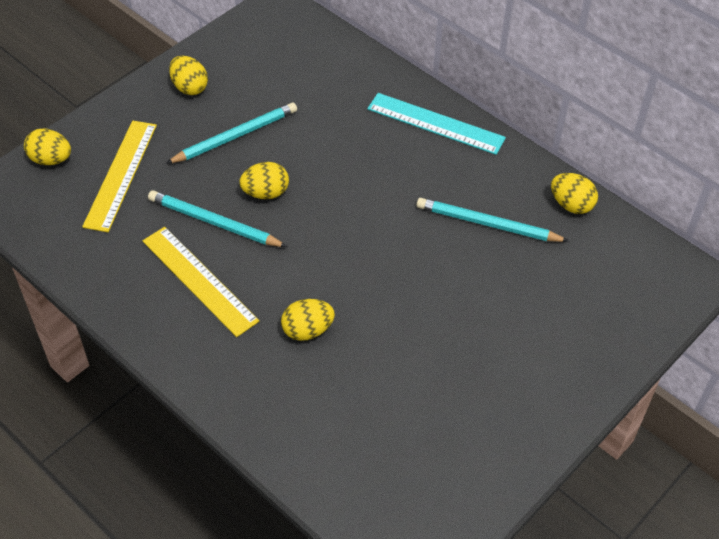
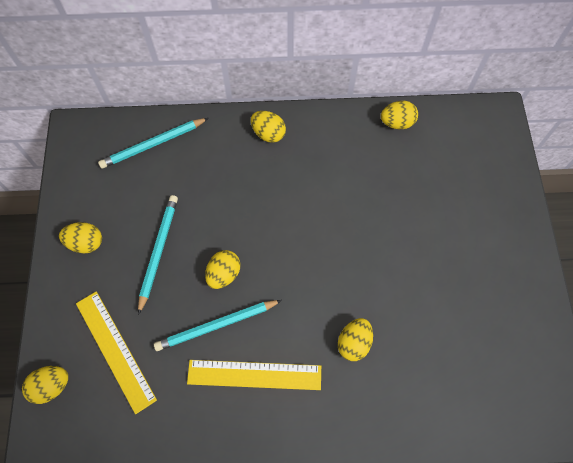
camera: 45 degrees left, 15 degrees up
(435, 123) = (268, 134): turquoise ruler -> yellow egg
(488, 224) = (369, 175): turquoise pencil -> turquoise pencil (153, 144)

